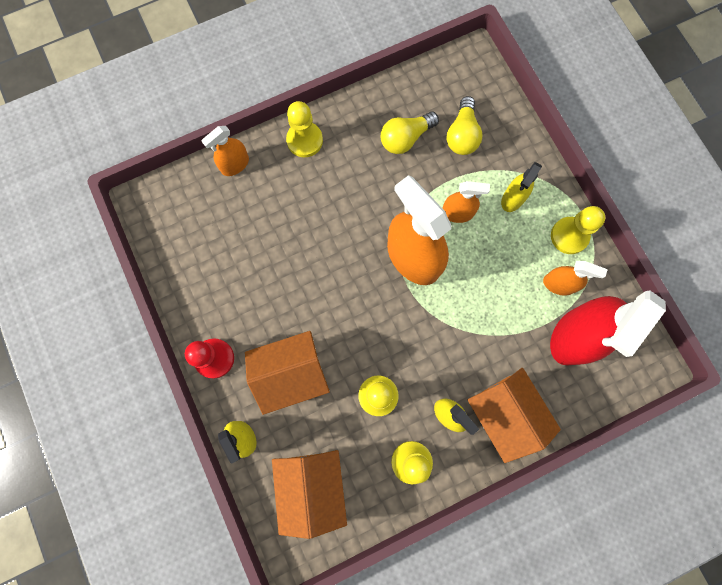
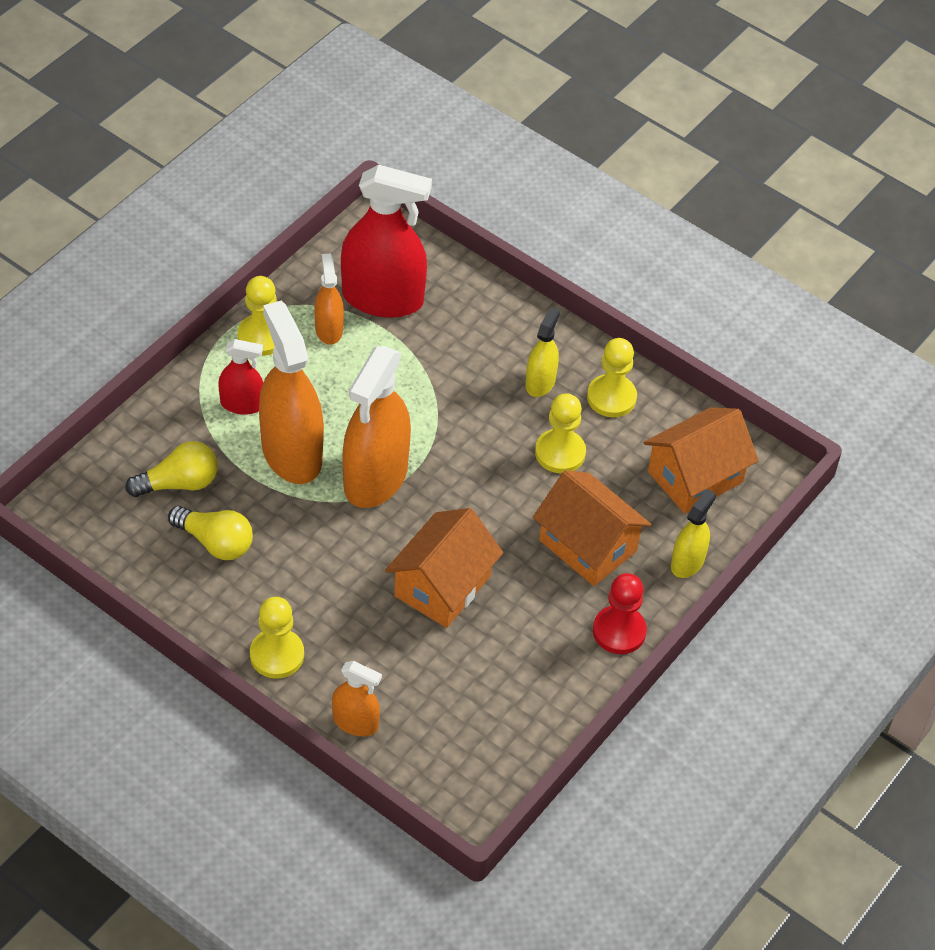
camera: 120 degrees left, 25 degrees down
(457, 213) = (291, 453): orange spray bottle -> orange spray bottle, size x1.96
(504, 413) = (508, 334): orange house -> orange house (442, 586)
(512, 198) = (242, 404): yellow spray bottle -> red spray bottle

